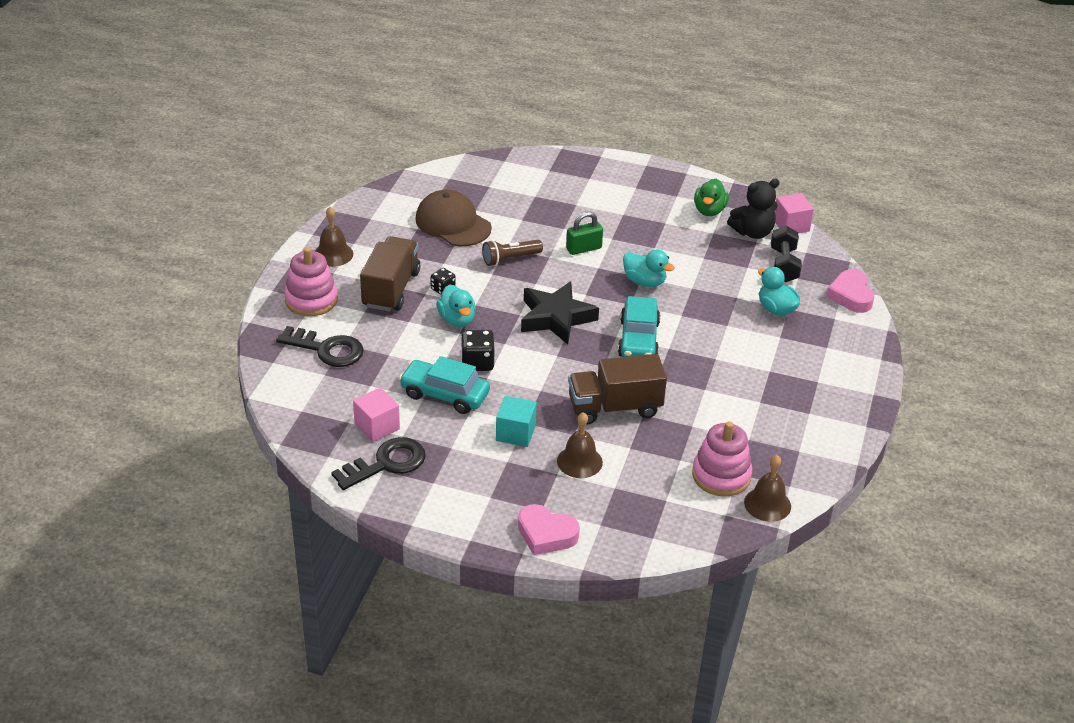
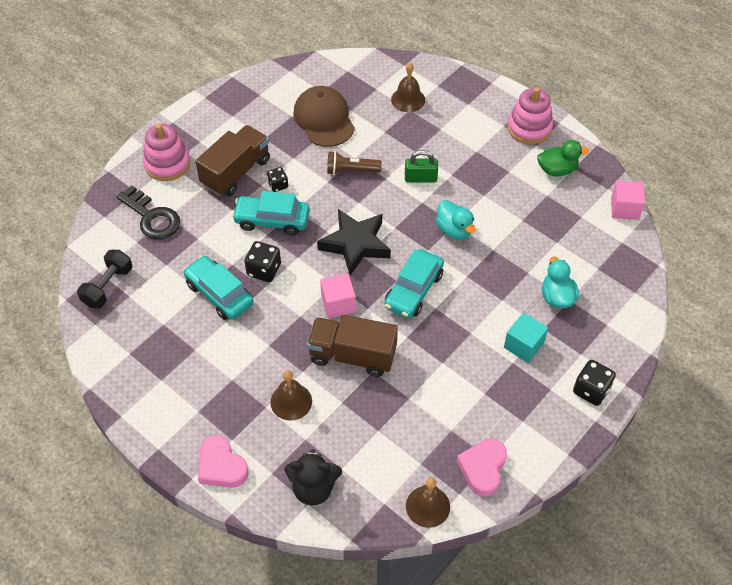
camera: 25 degrees right, 15 degrees up
(333, 254) = (210, 122): brown bell -> brown bell (408, 99)
(377, 426) = (148, 308): pink cube -> pink cube (338, 303)
(386, 463) = (135, 348): black key -> none
(457, 320) = (272, 220): turquoise duck -> turquoise car
(515, 433) = (255, 353): turquoise cube -> turquoise cube (523, 345)
(709, 210) = (557, 170): green duck -> green duck turned 135 degrees counterclockwise
(721, 475) = (404, 460): pink stacking toy -> pink stacking toy (529, 128)
(753, 232) = (584, 205): black teddy bear -> black teddy bear (313, 488)
(784, 265) = (592, 250): black dumbbell -> black dumbbell (108, 286)
(850, 295) = (637, 304): pink heart -> pink heart (482, 468)
(854, 372) = (591, 390): none -> black dice

